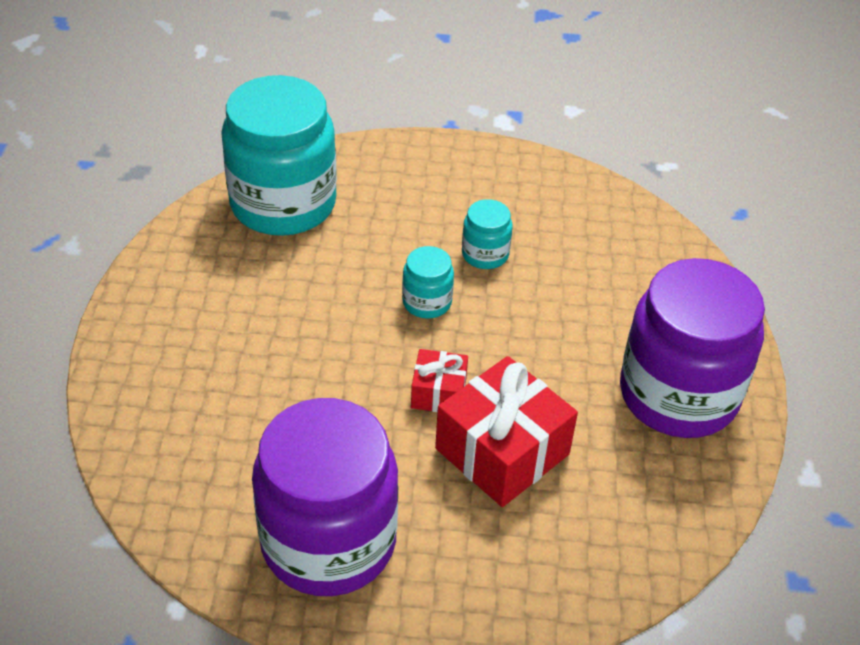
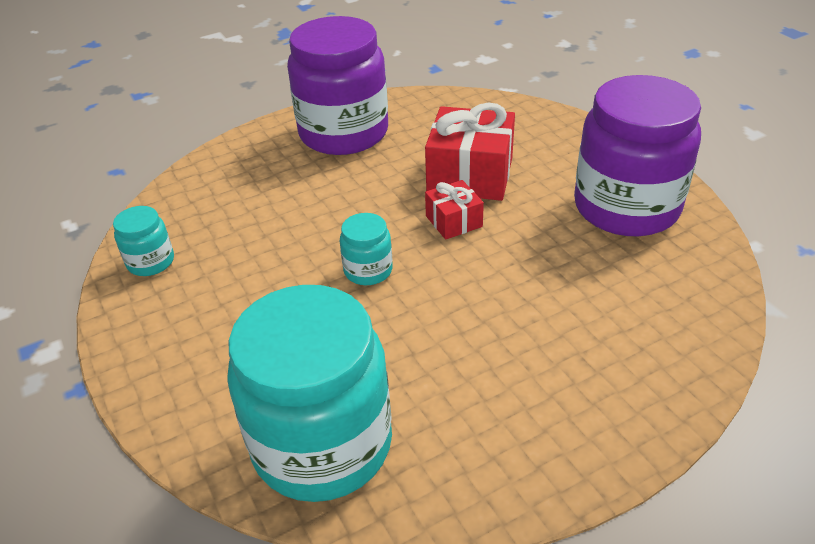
camera: 120 degrees left, 5 degrees down
(485, 254) = (278, 266): turquoise jar -> turquoise jar (151, 262)

